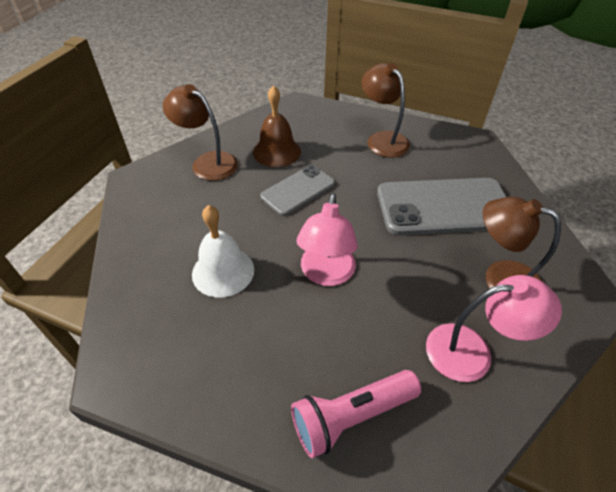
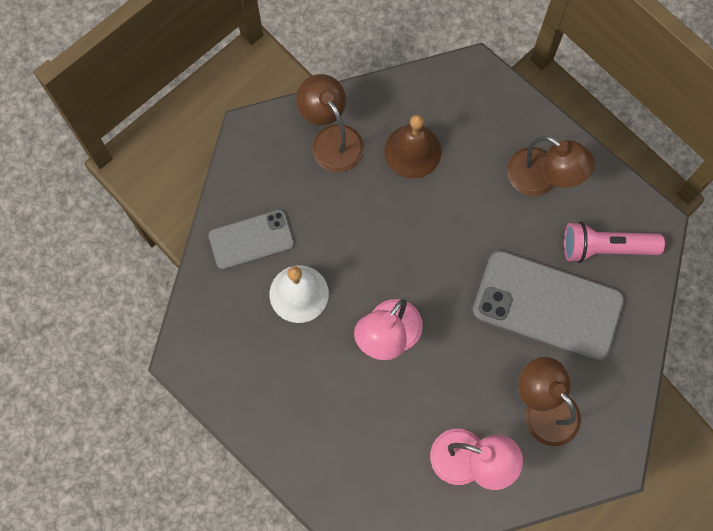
camera: 25 degrees right, 25 degrees up
(298, 190) = (409, 220): grey phone -> grey phone (251, 240)
(351, 416) = (346, 468): pink flashlight -> pink flashlight (605, 248)
(382, 139) = (542, 179): brown lamp -> brown lamp turned 135 degrees clockwise

